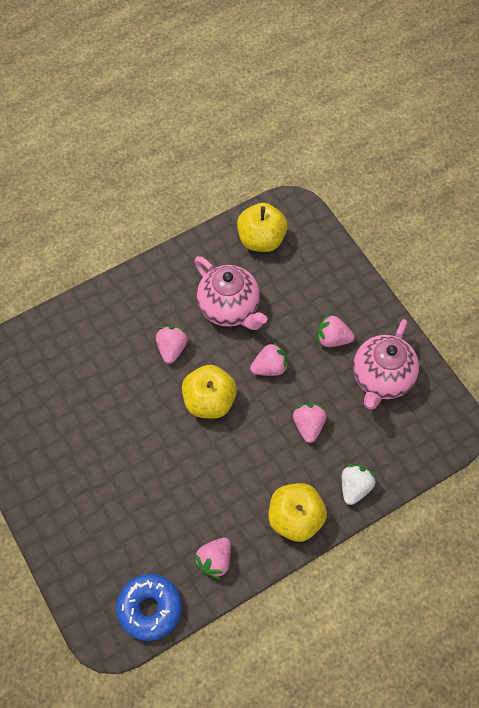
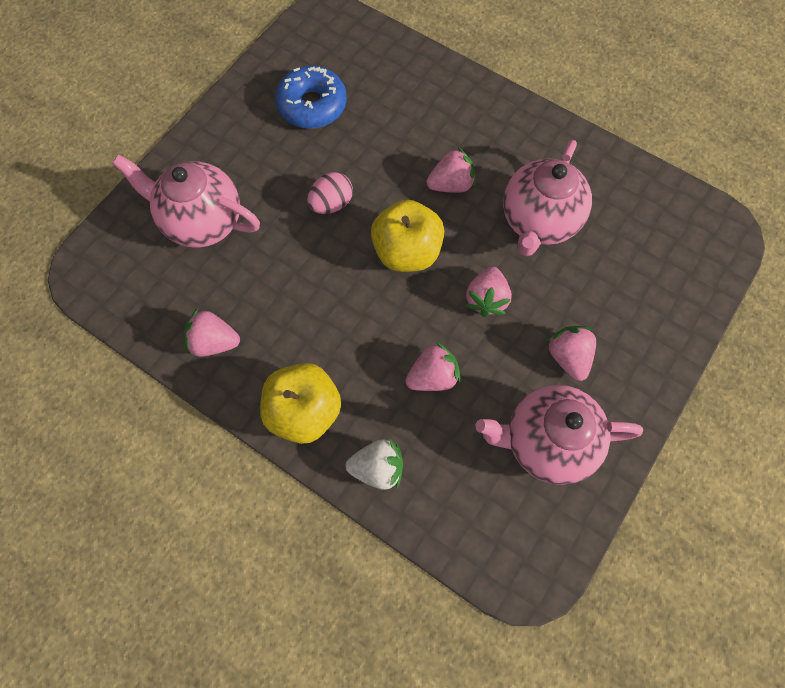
camera: 65 degrees right, 5 degrees up
(110, 533) = (202, 221): none -> pink teapot
(144, 434) = (331, 204): none -> pink egg
(150, 608) = (133, 298): blue donut -> blue donut (312, 105)
(261, 239) = (654, 216): yellow apple -> none
(270, 367) = (486, 299): pink strawberry -> pink strawberry turned 60 degrees clockwise

